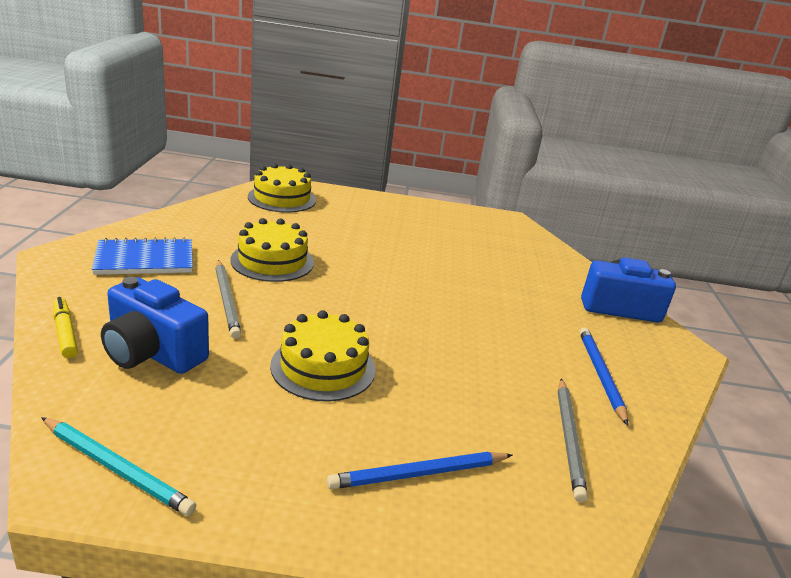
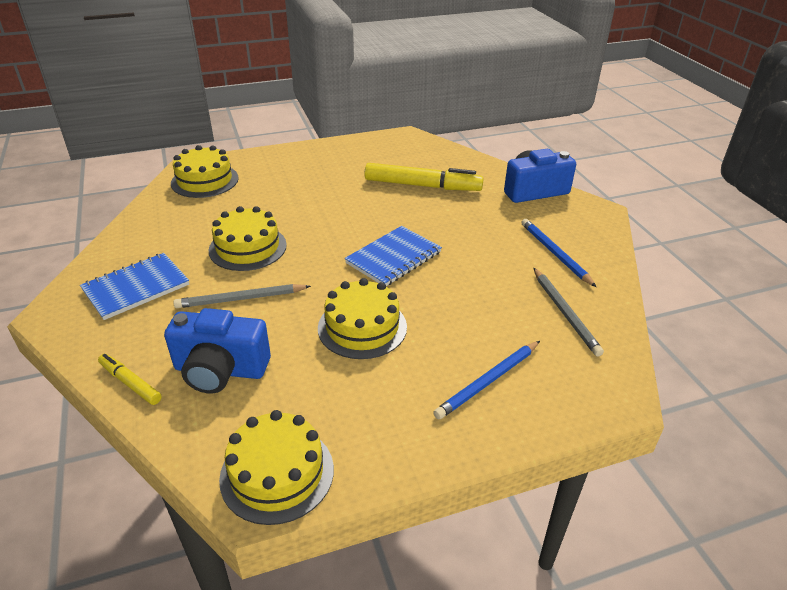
camera: 20 degrees left, 10 degrees up
(117, 468) = (277, 473): turquoise pencil -> yellow cake
(227, 300) = (241, 299): grey pencil -> grey pencil turned 120 degrees clockwise
(409, 317) = (393, 258): none -> blue notebook
(493, 265) = (422, 186): none -> yellow marker

